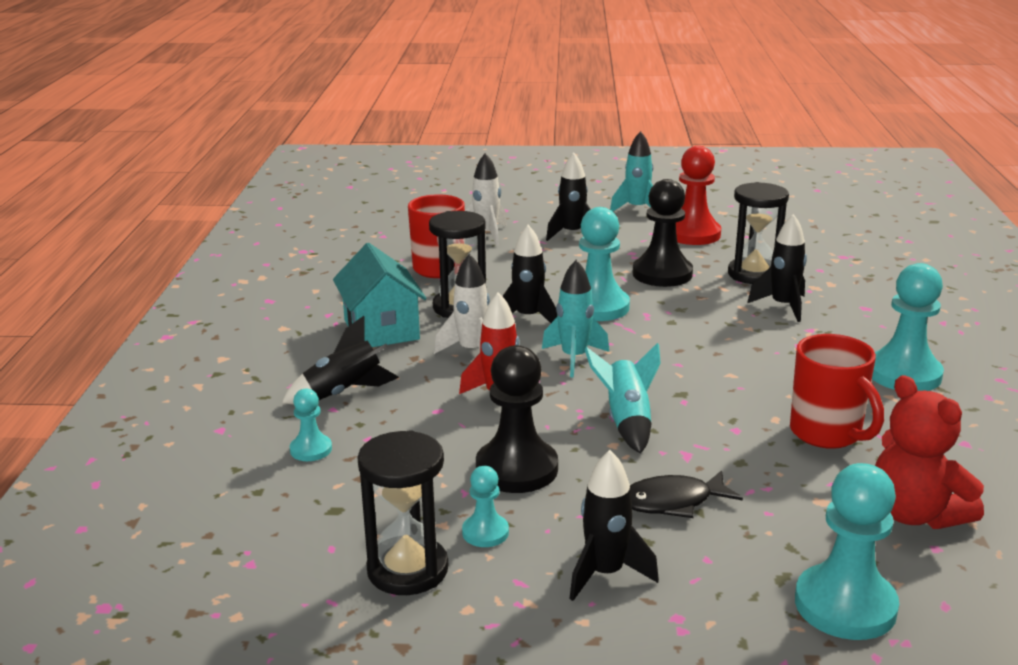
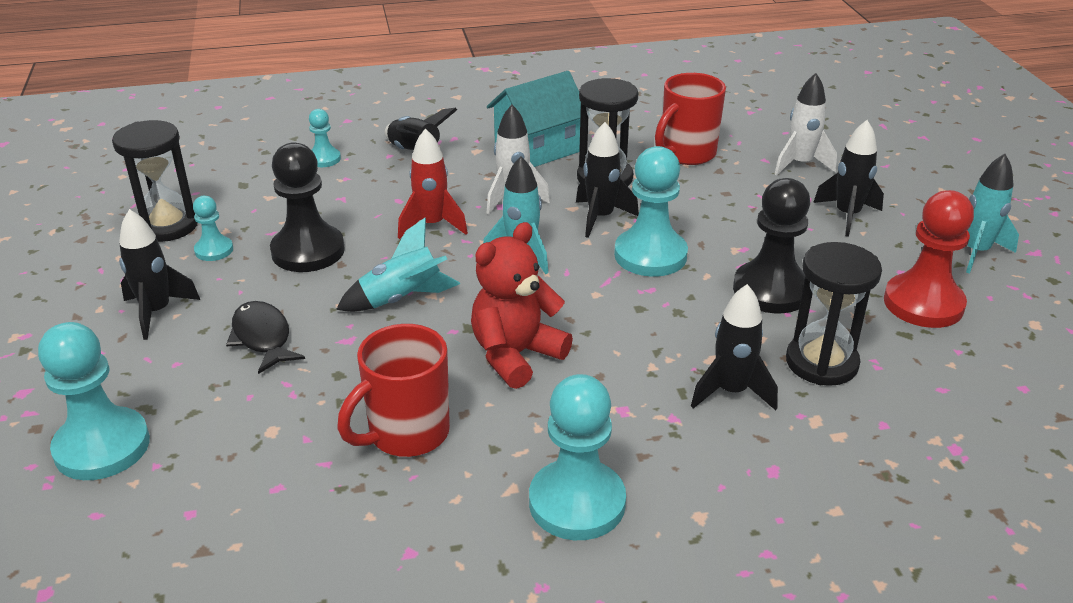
camera: 75 degrees right, 10 degrees up
(915, 514) = (250, 500): red teddy bear -> red teddy bear (516, 355)

